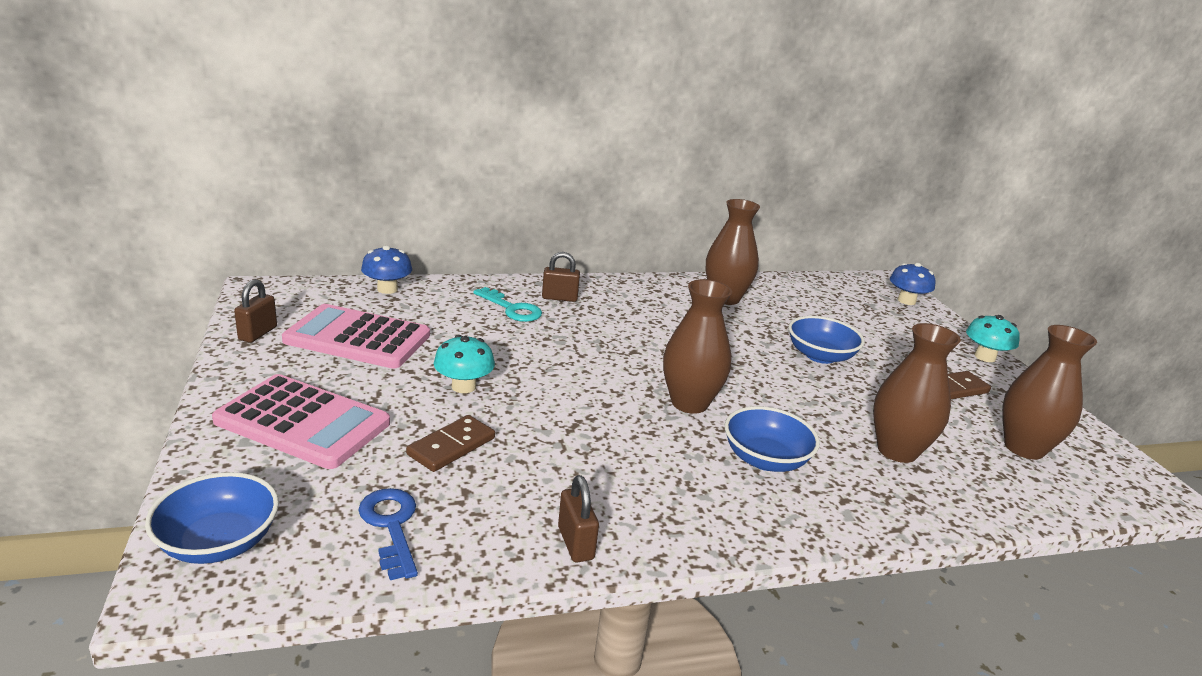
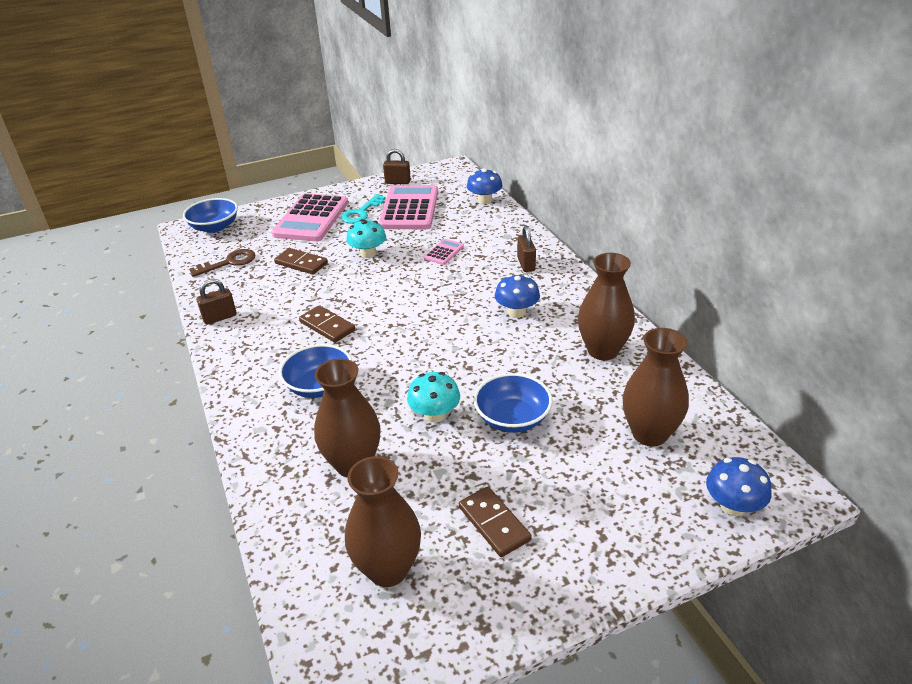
camera: 85 degrees right, 10 degrees up
(391, 526) = (229, 262): blue key -> brown key
(500, 335) = (444, 252): none -> pink calculator
(512, 309) = (490, 249): turquoise key -> turquoise key (361, 213)
(637, 440) = (327, 326): none -> brown domino
(650, 320) = (517, 312): none -> blue mushroom
(689, 403) = (386, 344): brown vase -> brown vase (649, 434)
(984, 357) = (603, 572): turquoise mushroom -> turquoise mushroom (435, 414)

